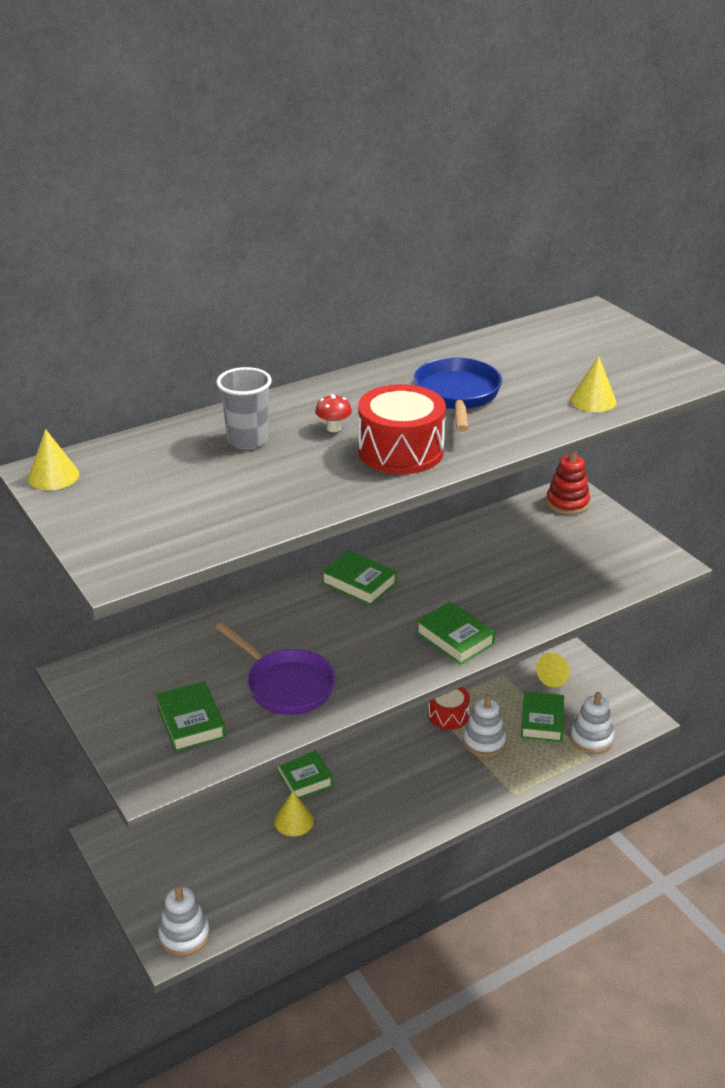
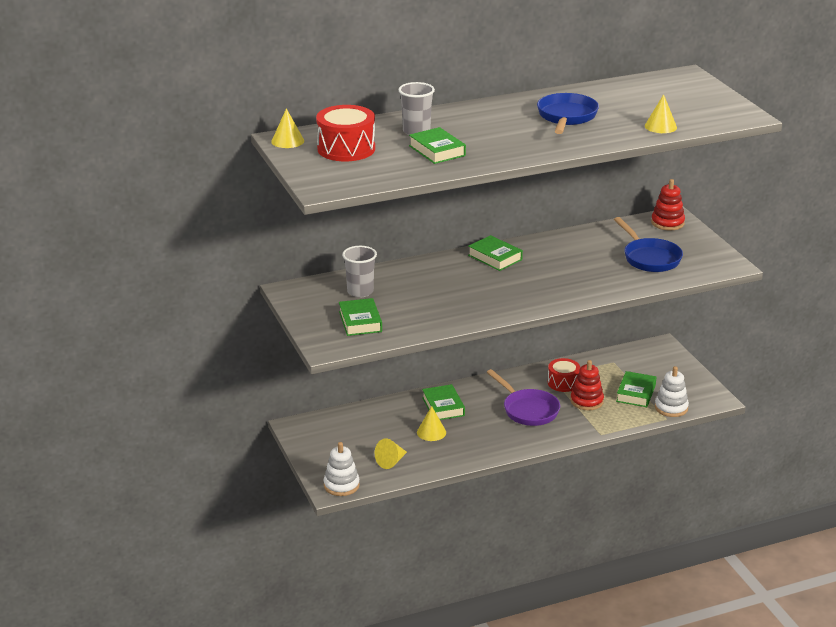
camera: 10 degrees right, 5 degrees down
(183, 665) = (360, 292): none -> grey cup
(285, 685) = (428, 308): purple pan -> purple pan (528, 410)
(333, 428) = (475, 129): red mushroom -> none
(400, 451) = (516, 144): red drum -> red drum (346, 149)
(455, 638) = (555, 294): green book -> green book (437, 151)
(484, 742) = (586, 401): white stacking toy -> red stacking toy
(554, 677) = (654, 367): yellow cone -> yellow cone (391, 462)
(562, 562) = (649, 258): none -> blue pan

